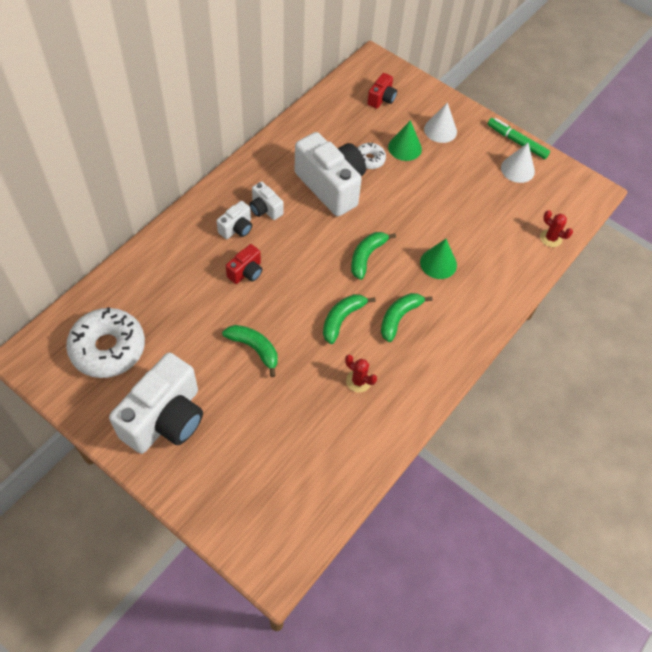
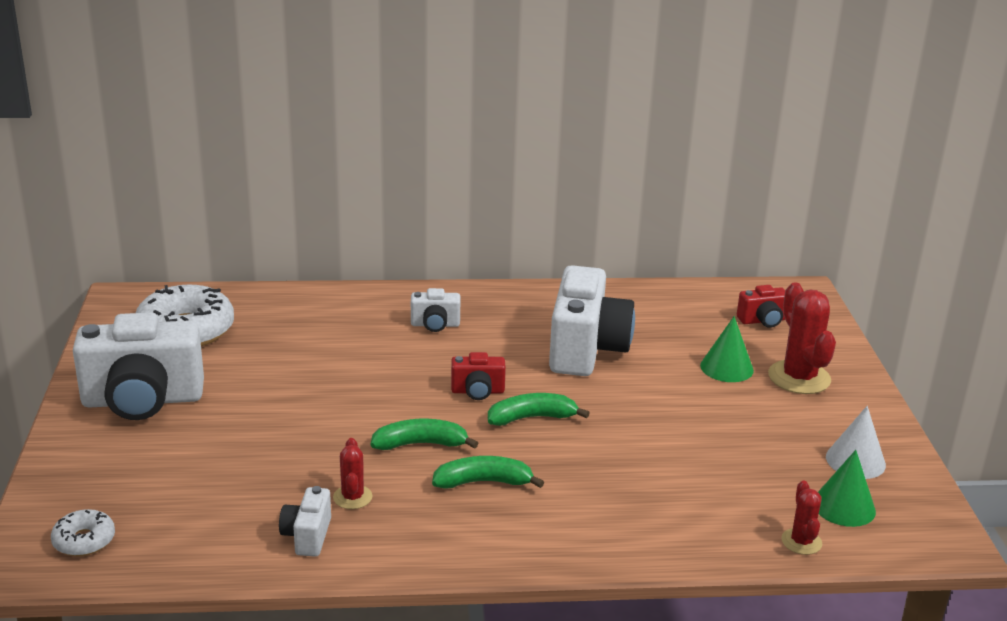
camera: 50 degrees right, 30 degrees down
(246, 272) = (389, 356): red camera -> red camera (477, 391)
(254, 349) = (300, 409): green banana -> none
(265, 209) = (487, 328): white camera -> white camera (307, 536)
(369, 159) = (666, 354): white donut -> white donut (84, 541)
(438, 263) = (607, 471): green cone -> green cone (844, 506)
(440, 130) = (799, 378): white cone -> red cactus
(516, 142) = (895, 439): green marker -> none

